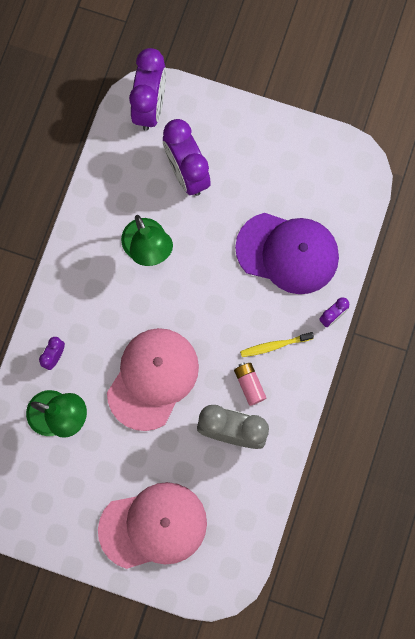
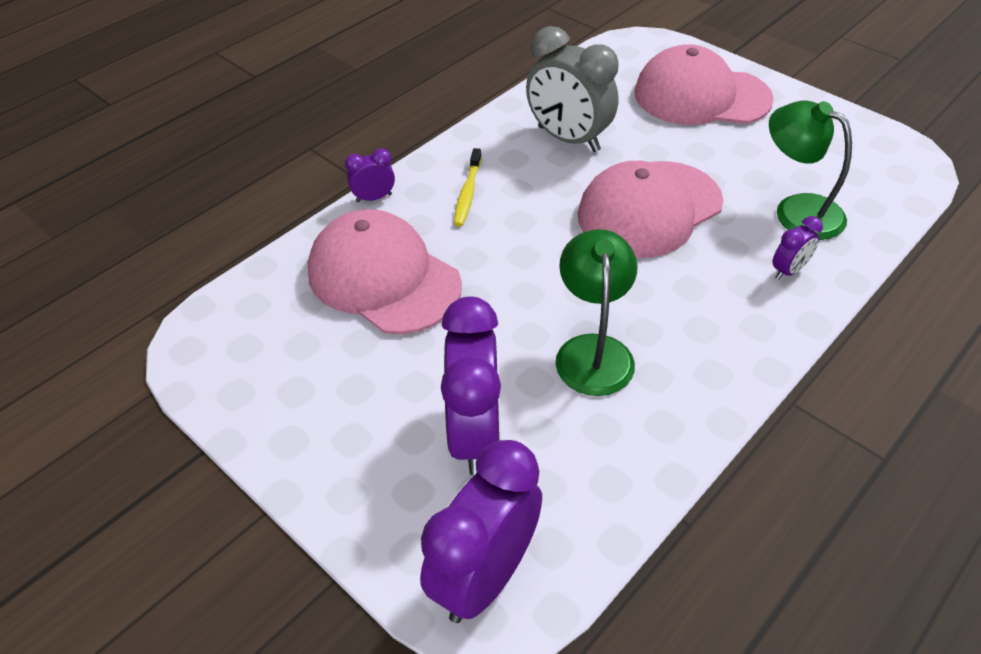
camera: 155 degrees left, 30 degrees down
(249, 384) = (523, 169): pink battery -> none
(274, 345) = (467, 193): yellow toothbrush -> yellow toothbrush turned 90 degrees clockwise
(287, 252) = (383, 278): purple cap -> pink cap

